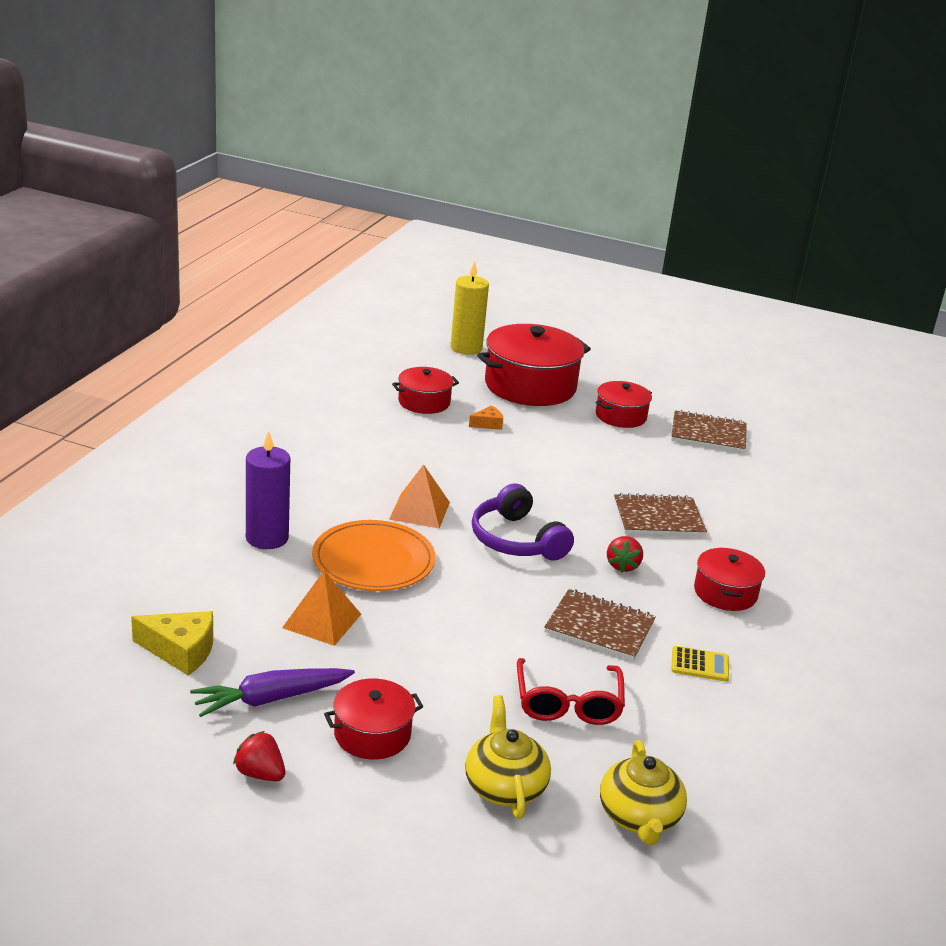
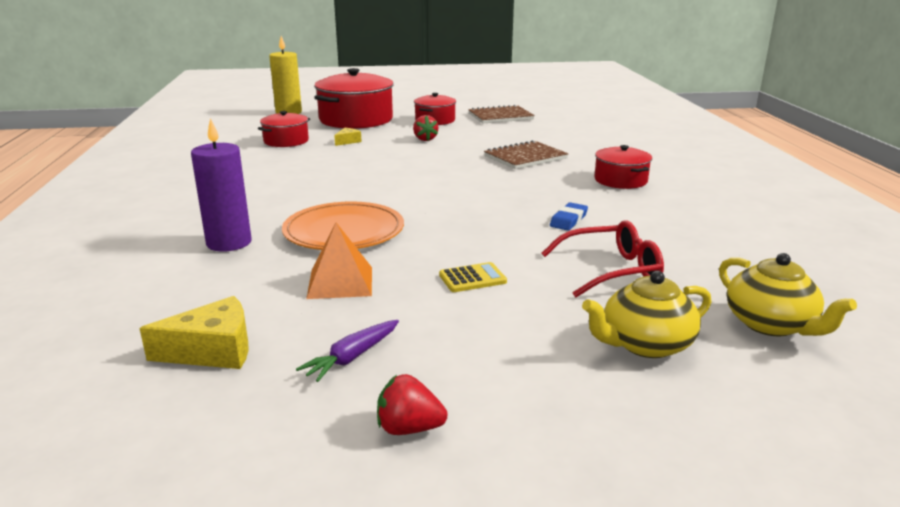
camera: 25 degrees left, 5 degrees down
(271, 699) = (352, 357): purple carrot -> purple carrot, size x0.65
(372, 734) = (483, 349): red pot -> none
(419, 510) = (349, 194): orange pyramid -> none
(488, 424) = (348, 141): orange cheese -> yellow cheese
(504, 786) = (645, 344): yellow teapot -> yellow teapot turned 75 degrees counterclockwise
(516, 540) = (444, 191): purple headphones -> none
(568, 703) = (611, 270): red glasses -> red glasses turned 75 degrees counterclockwise
(599, 627) = (568, 220): brown notebook -> blue eraser
(622, 566) = (536, 185): red strawberry -> red strawberry (425, 139)
(699, 665) = (663, 220): yellow calculator -> yellow calculator (472, 278)

